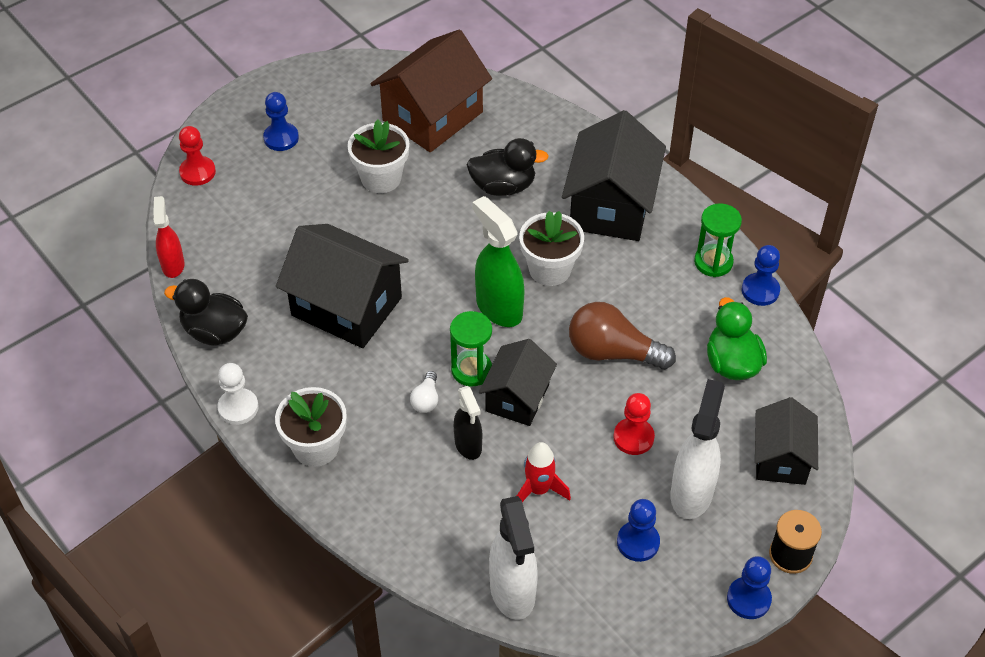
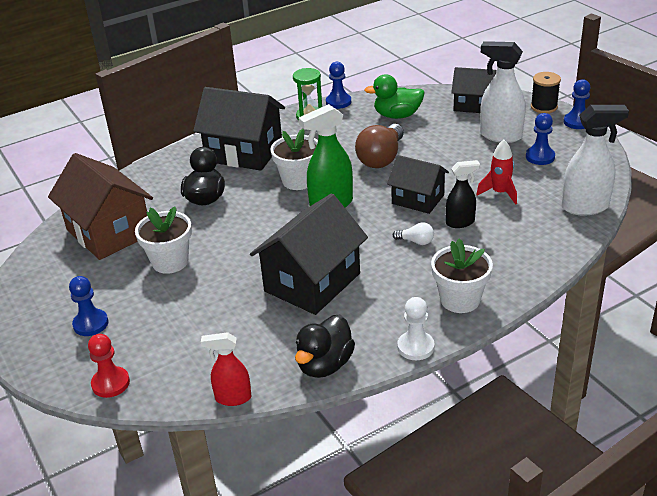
camera: 80 degrees left, 15 degrees down
(471, 370) = (389, 219): green hourglass -> none
(633, 437) = (455, 154): red pawn -> none

